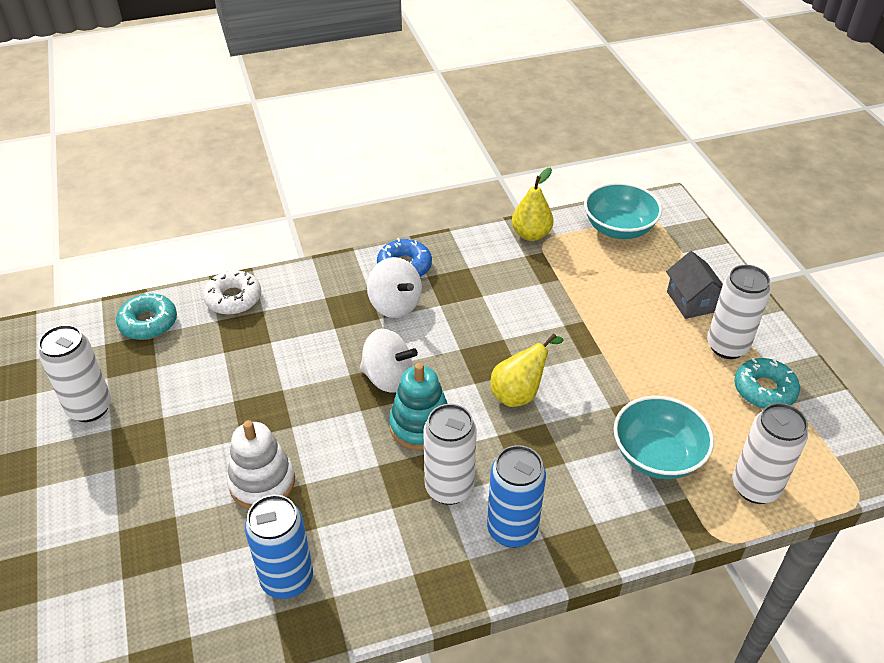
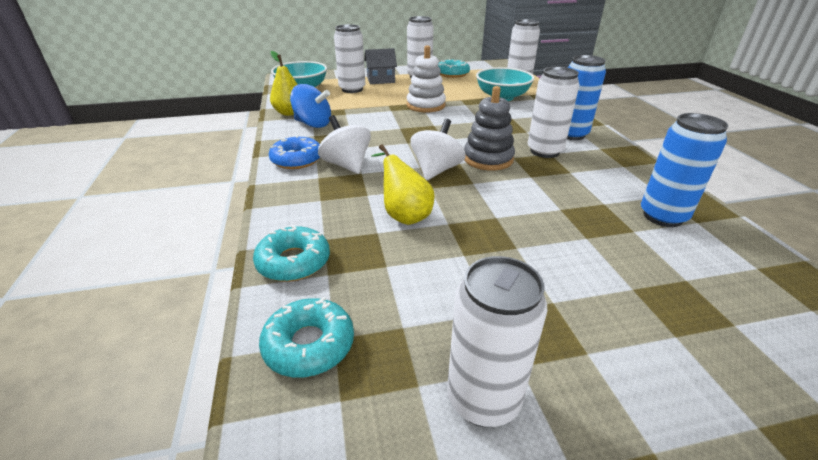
camera: 85 degrees left, 10 degrees down
(233, 299) = (293, 262): white donut -> turquoise donut
(262, 482) = (568, 232): white stacking toy -> white stacking toy (425, 105)
(395, 305) = (347, 165): white spinning top -> white spinning top turned 90 degrees counterclockwise
(420, 426) = (488, 159): turquoise stacking toy -> grey stacking toy
(500, 261) = (313, 124): none -> blue spinning top
(519, 393) = (454, 126): yellow pear -> yellow pear (404, 215)
(636, 276) = (352, 89): none -> white can

